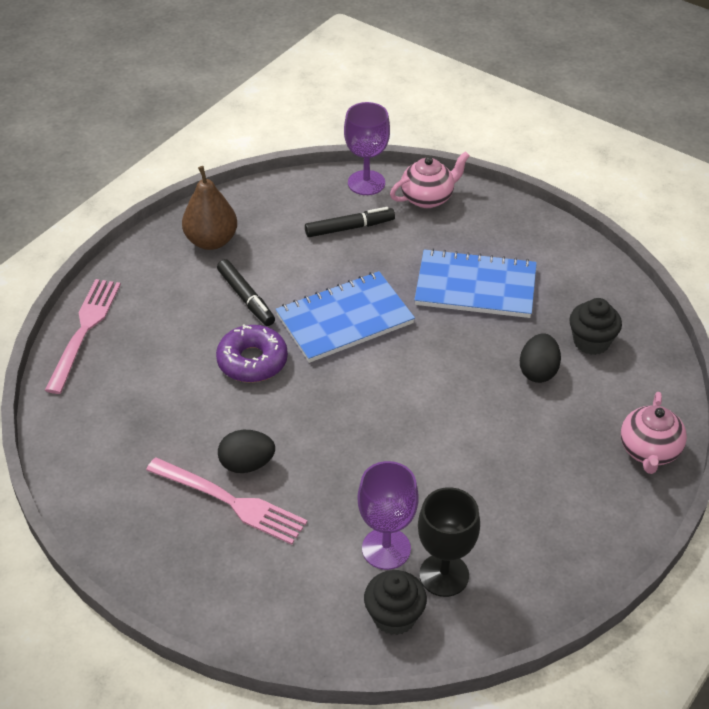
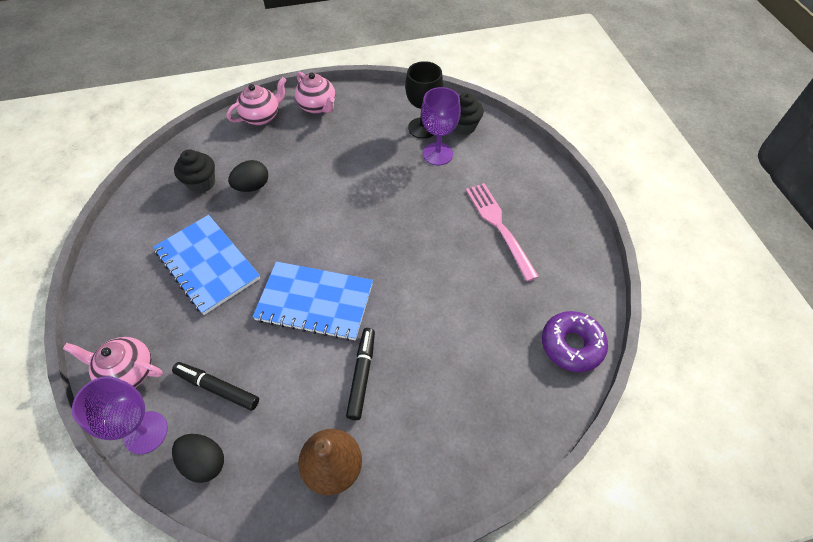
camera: 140 degrees left, 10 degrees up
(84, 330) = (511, 440): pink fork -> none
(247, 464) = (471, 242): black egg -> black egg (204, 462)
(252, 361) = (407, 313): purple donut -> purple donut (571, 345)
(608, 512) = (318, 106): none -> pink teapot

